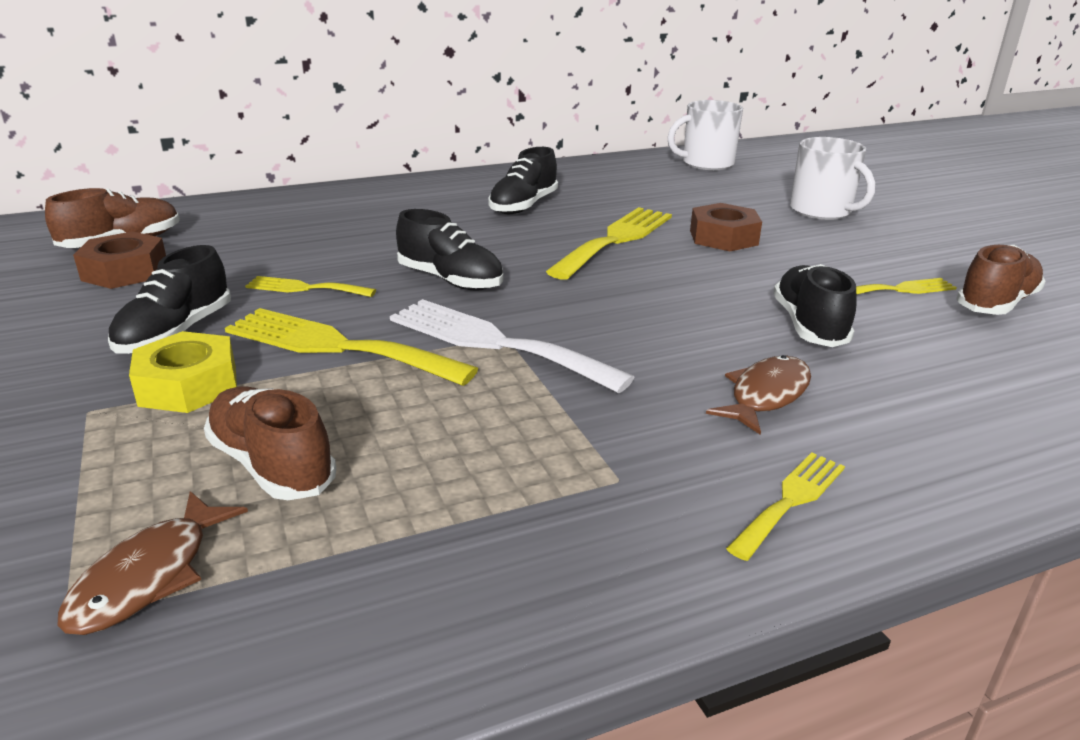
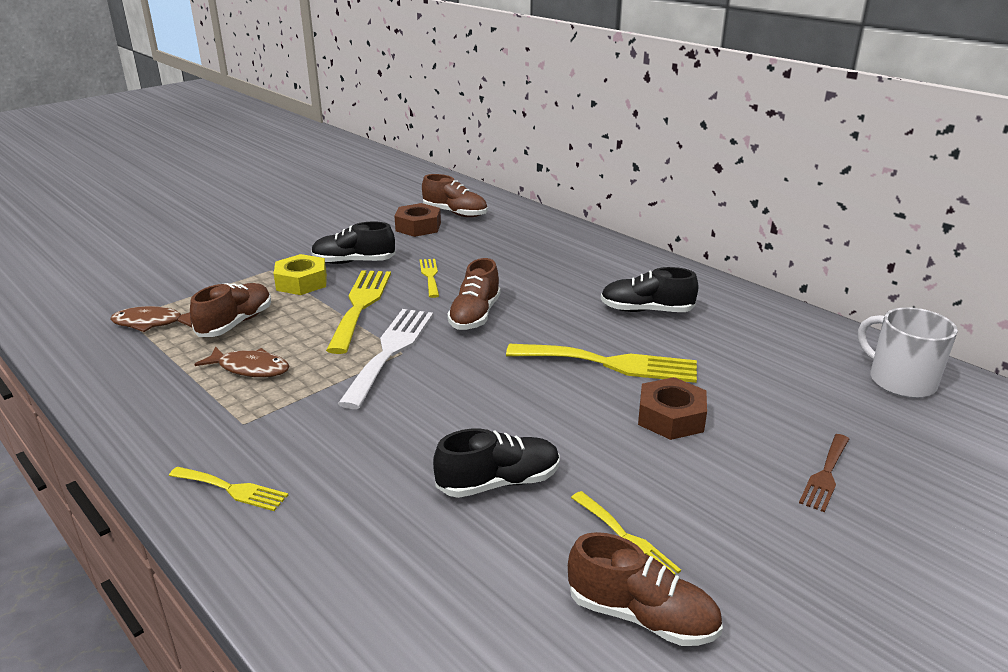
camera: 70 degrees right, 0 degrees up
(450, 280) = (475, 316): black shoe -> brown shoe
(766, 395) = (364, 469): brown fish -> brown fish (250, 368)
(821, 211) = (825, 475): white mug -> brown fork

